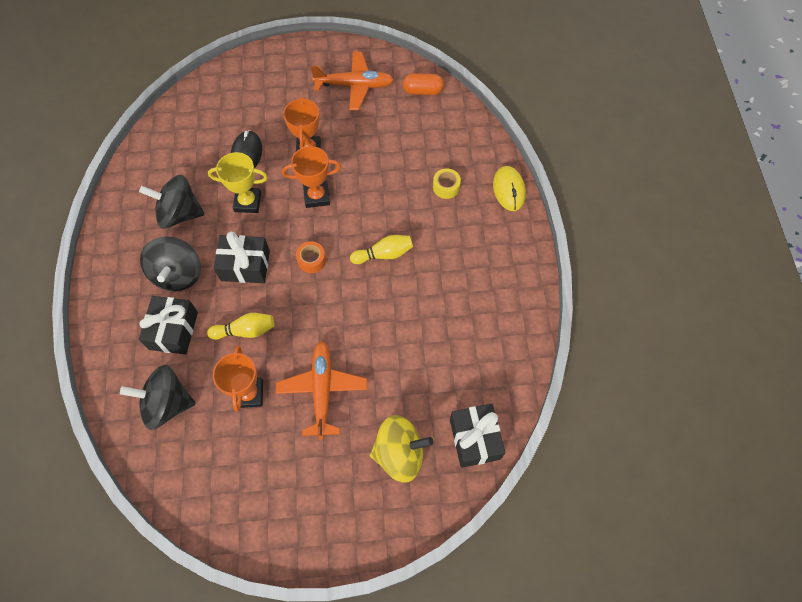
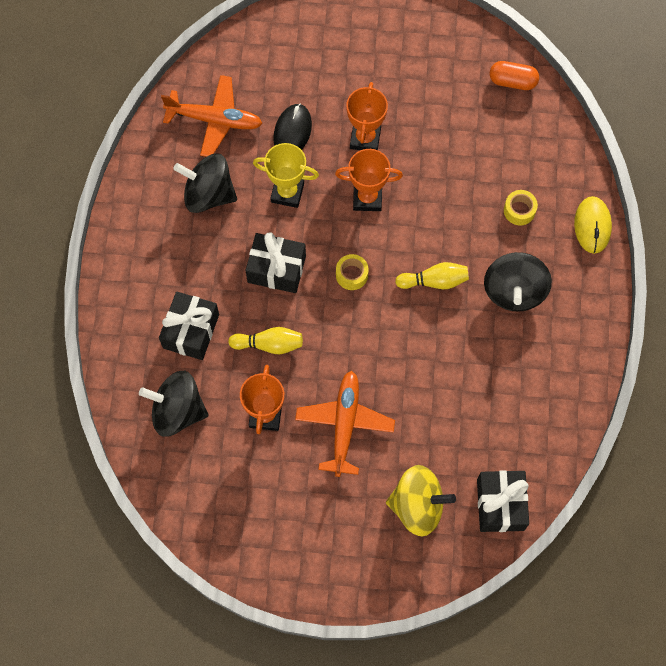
camera: 10 degrees right, 5 degrees up
(178, 274) = (201, 267): black spinning top -> black spinning top (514, 291)
(311, 260) = (351, 275): orange tape -> yellow tape
(354, 85) = (431, 61): orange plane -> orange plane (214, 120)

